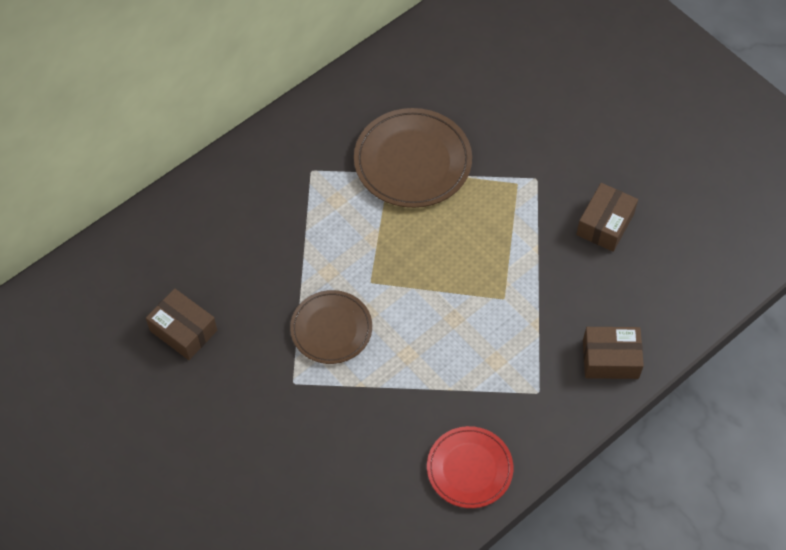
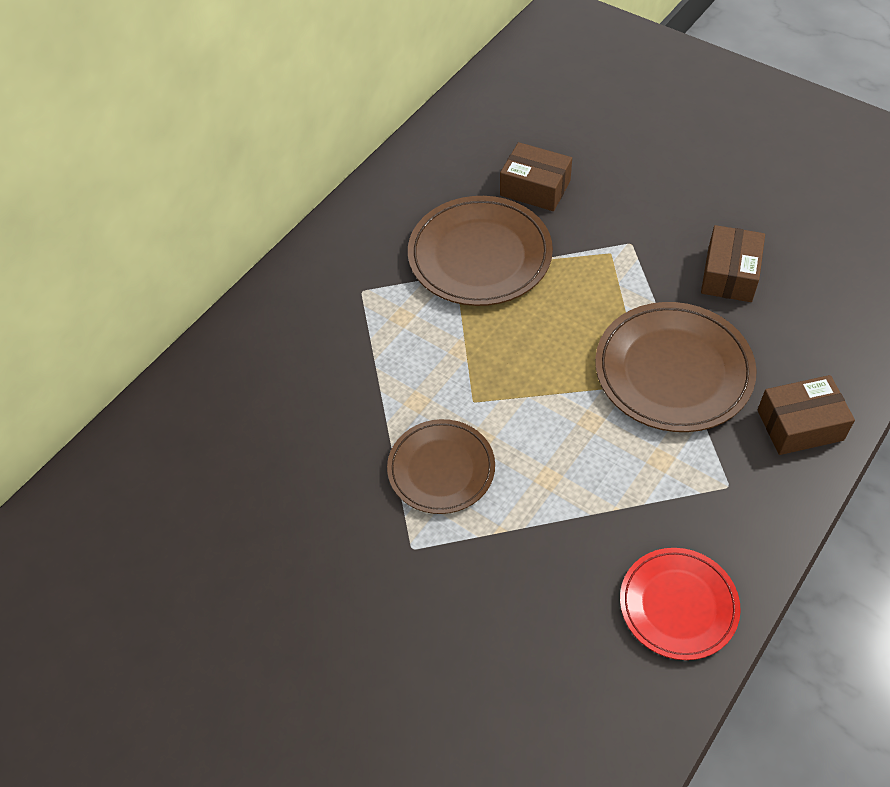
camera: 10 degrees left, 5 degrees down
(183, 331) = (250, 515): brown box -> brown box (535, 188)
(530, 293) = (673, 371): none -> brown plate

